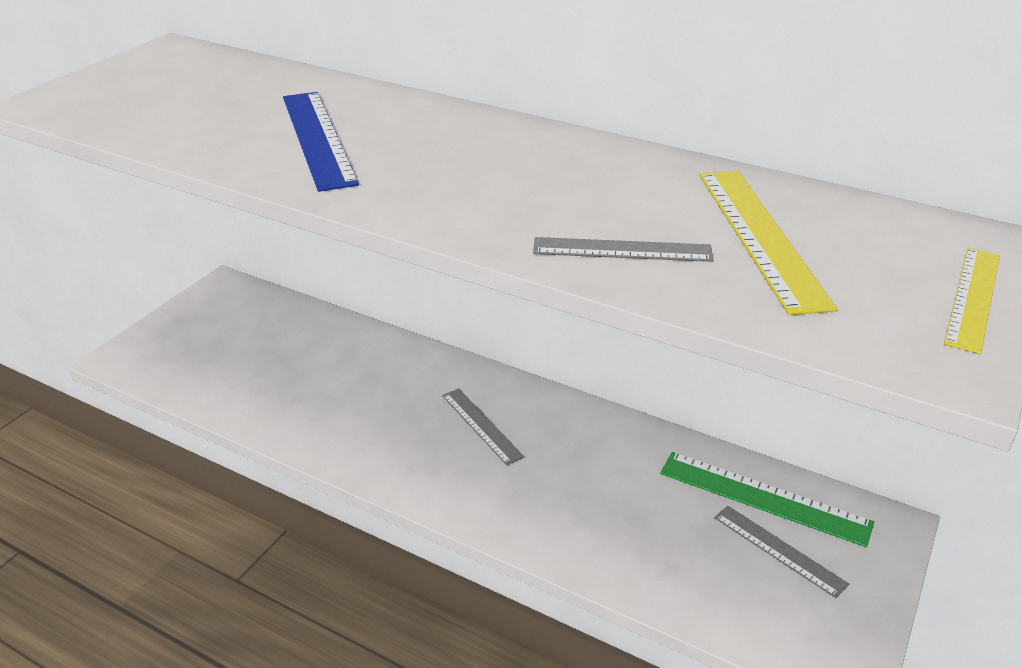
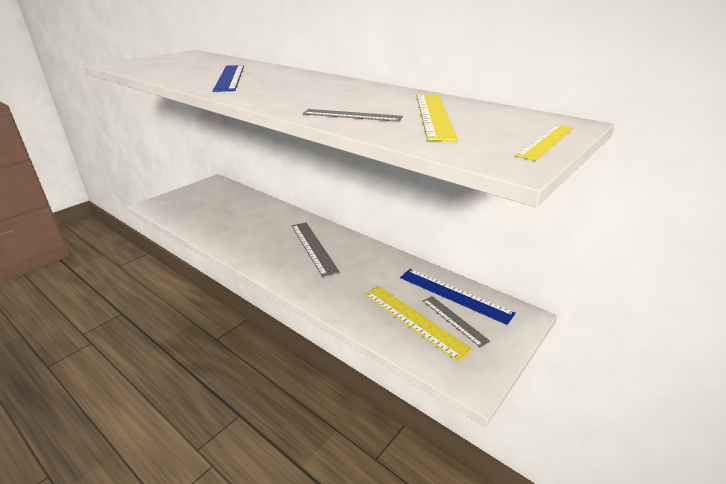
camera: 10 degrees right, 5 degrees down
(481, 425) = (313, 247): grey ruler -> grey ruler, size x1.56
(712, 560) = (414, 320): none -> yellow ruler
(763, 498) = (454, 295): green ruler -> blue ruler

